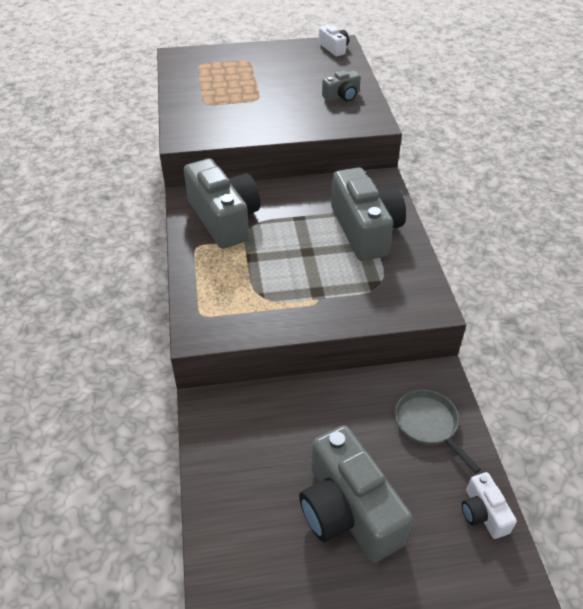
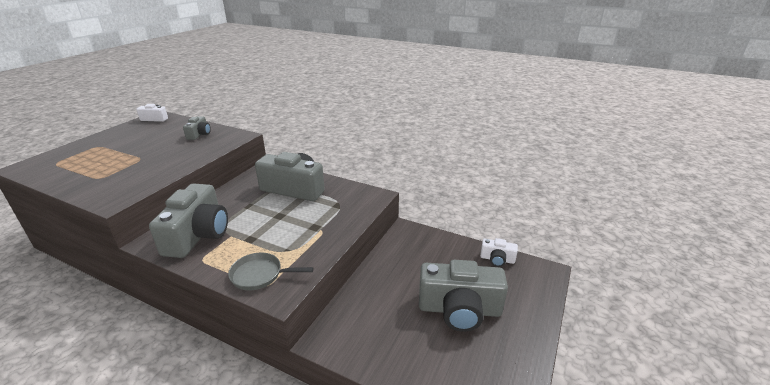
camera: 55 degrees left, 15 degrees down
(224, 218) = (198, 235): grey camera -> grey camera turned 90 degrees clockwise
(428, 425) = (431, 249): grey pan -> grey pan (260, 275)

